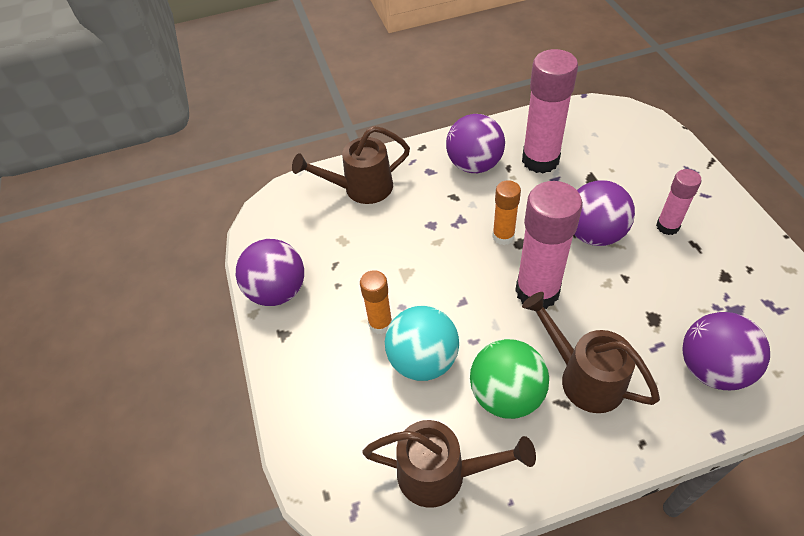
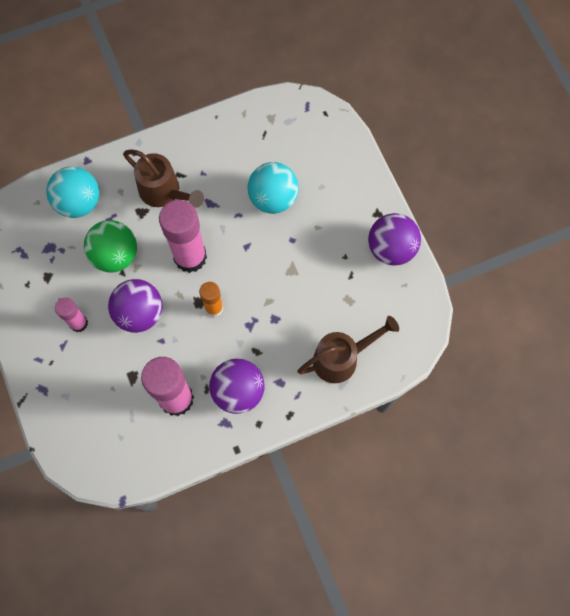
camera: 170 degrees right, 20 degrees up
(380, 324) = (306, 225): orange glue stick -> none
(442, 474) = (256, 128): brown watering can -> none
(506, 395) = (216, 177): green ball -> green ball (115, 255)
(712, 369) = (79, 202): purple ball -> turquoise ball

